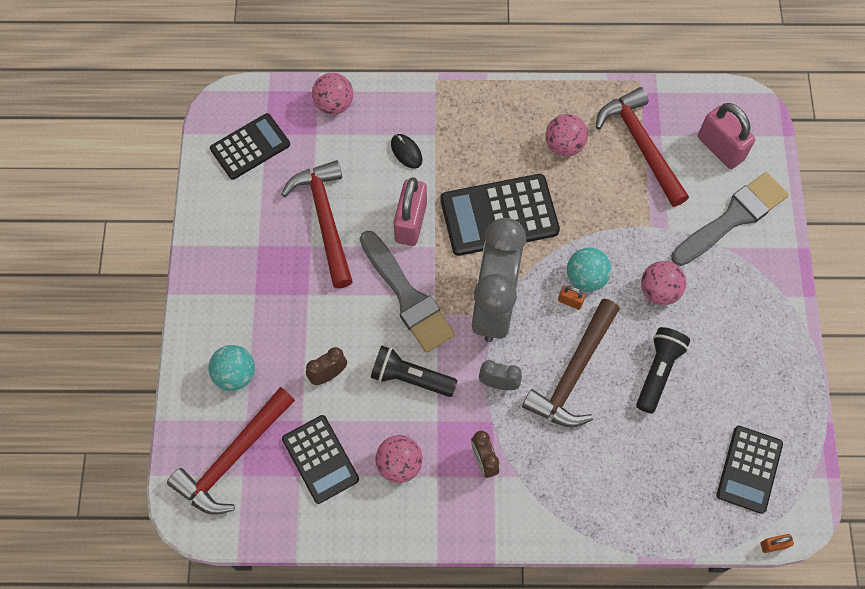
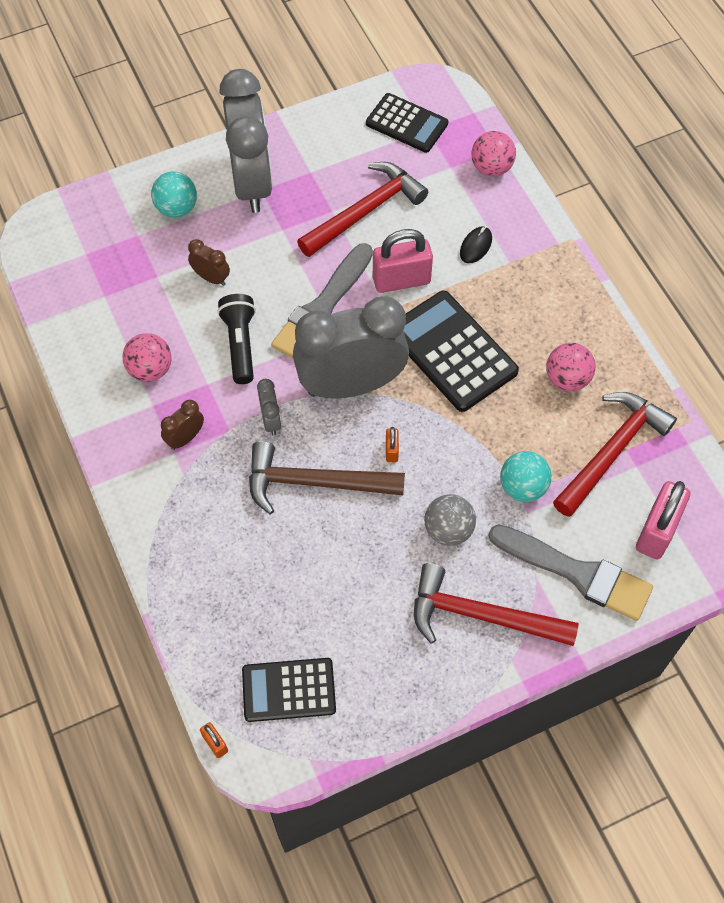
camera: 65 degrees right, 5 degrees down
(233, 458) = (98, 240): red hammer -> red hammer (481, 616)
(243, 299) = (252, 183): none -> grey clock
(320, 459) = (127, 305): black calculator -> none
(586, 278) = (426, 455): turquoise ball -> turquoise ball (522, 487)
(658, 372) = (355, 561): black flashlight -> none
(659, 291) = (448, 530): pink ball -> grey ball

